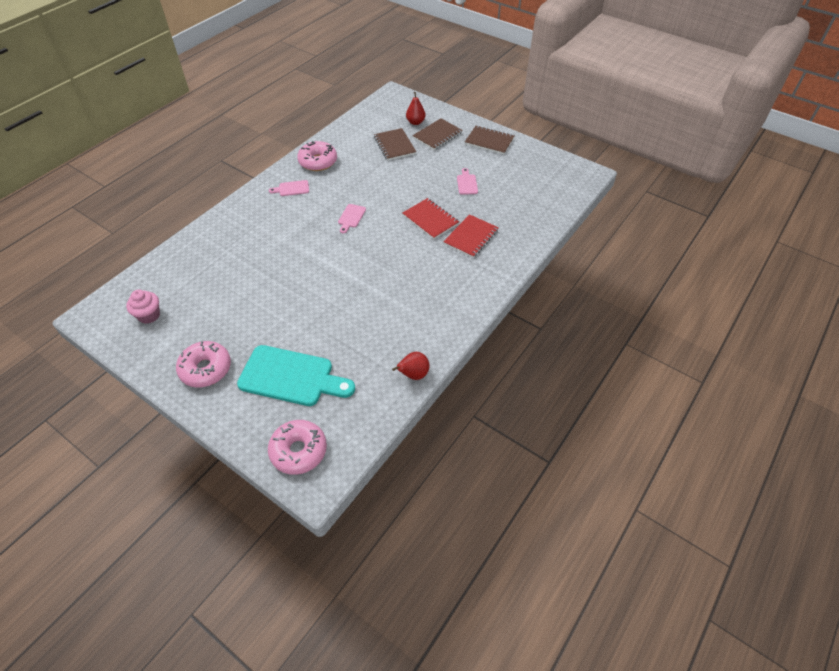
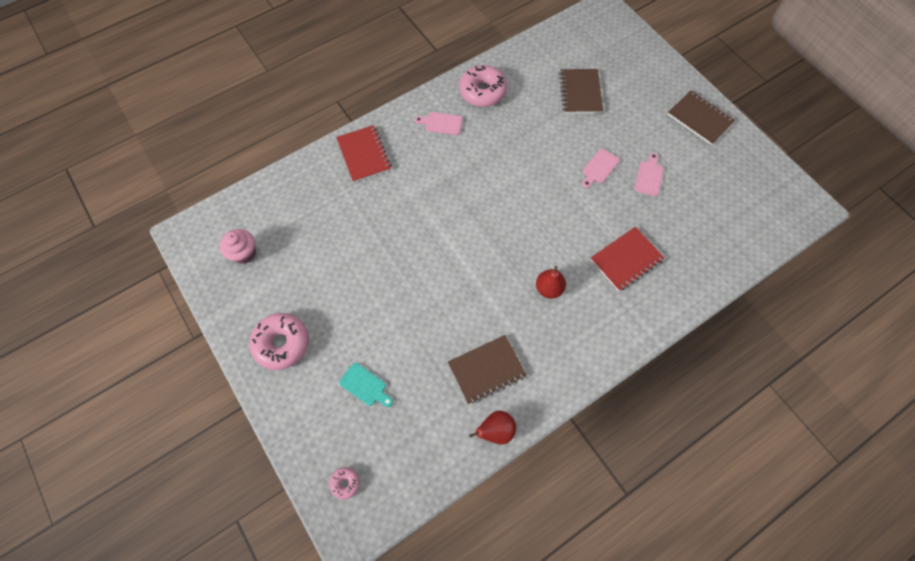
camera: 20 degrees right, 15 degrees up
(291, 377) = (365, 386): turquoise cutting board -> turquoise cutting board, size x0.45
(298, 451) = (345, 483): pink donut -> pink donut, size x0.48
(351, 217) = (495, 186): pink cutting board -> pink cutting board (599, 168)
(415, 122) = (617, 63): red pear -> red pear (549, 288)
(430, 220) = (586, 218): red notebook -> red notebook (364, 155)
(437, 135) = (637, 91): brown notebook -> brown notebook (486, 369)

